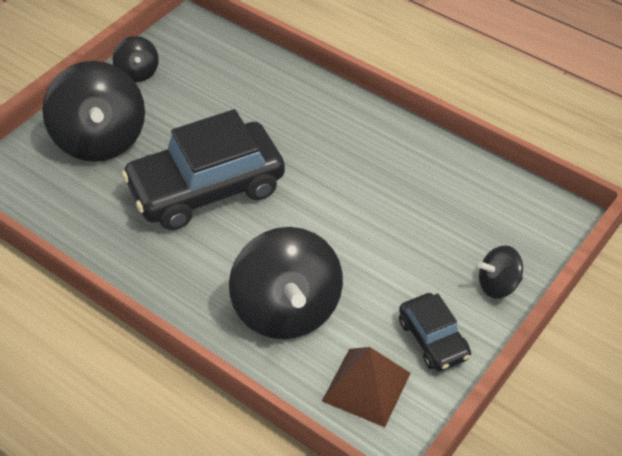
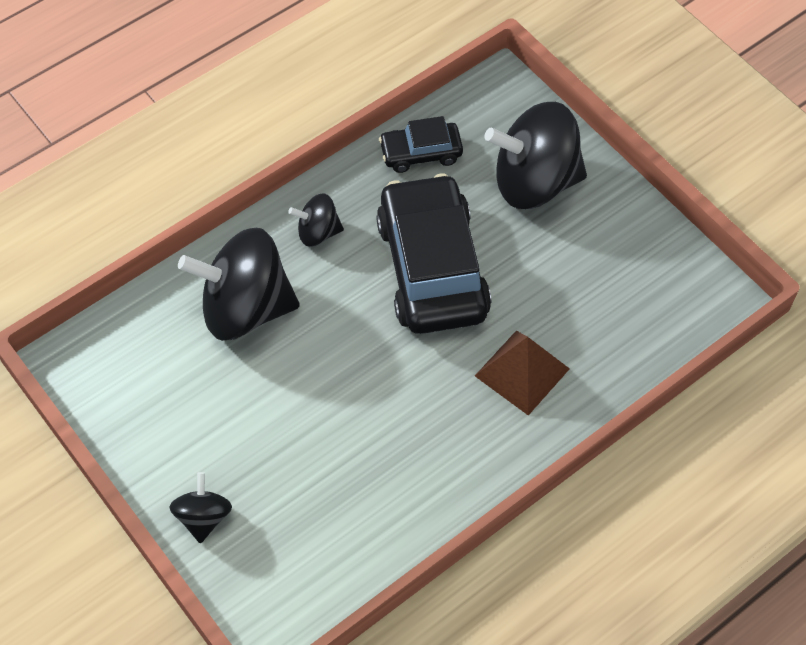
camera: 105 degrees right, 10 degrees up
(138, 72) = (639, 231): black spinning top -> black spinning top (318, 232)
(366, 386) = (131, 355): brown pyramid -> brown pyramid (522, 372)
(433, 339) = (160, 430): black car -> black car (421, 153)

